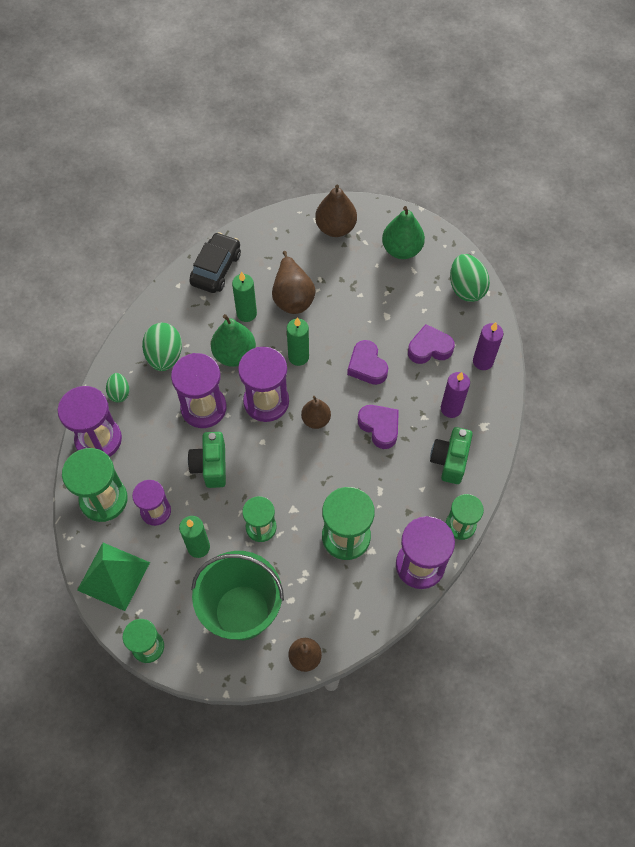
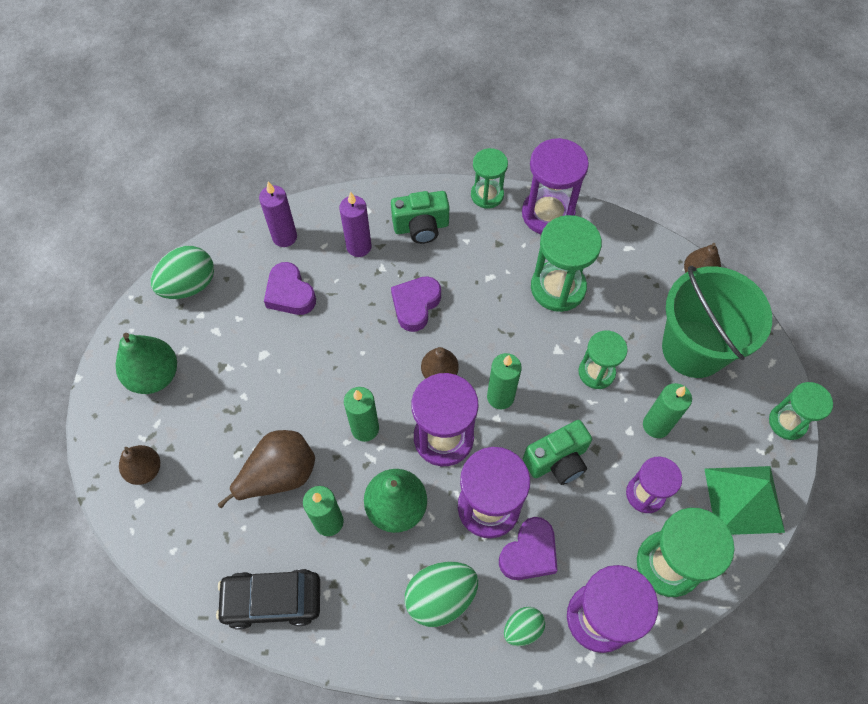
camera: 115 degrees left, 0 degrees up
(276, 451) = (500, 397): none -> green candle
(335, 228) = (145, 470): brown pear -> brown pear, size x0.65
(367, 366) = (343, 348): purple heart -> purple heart (529, 553)

